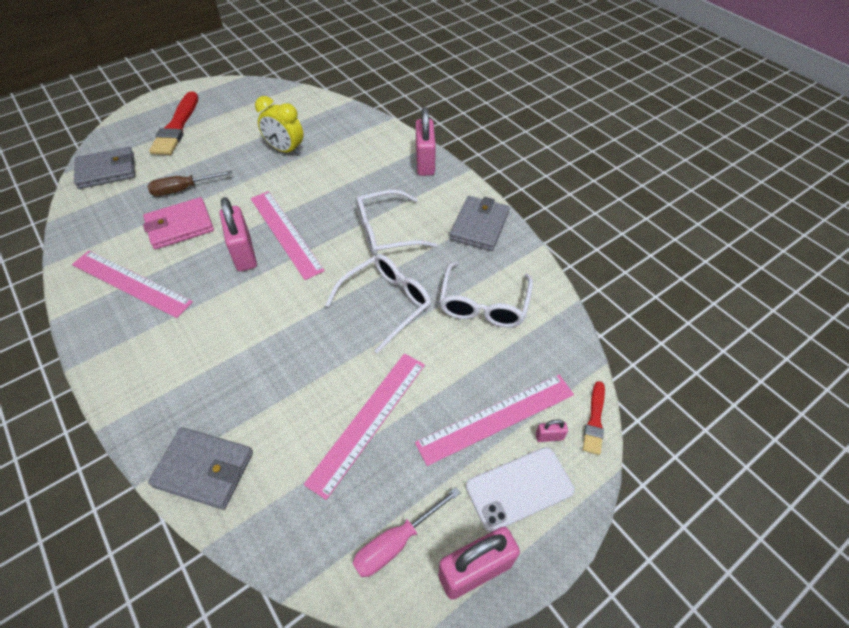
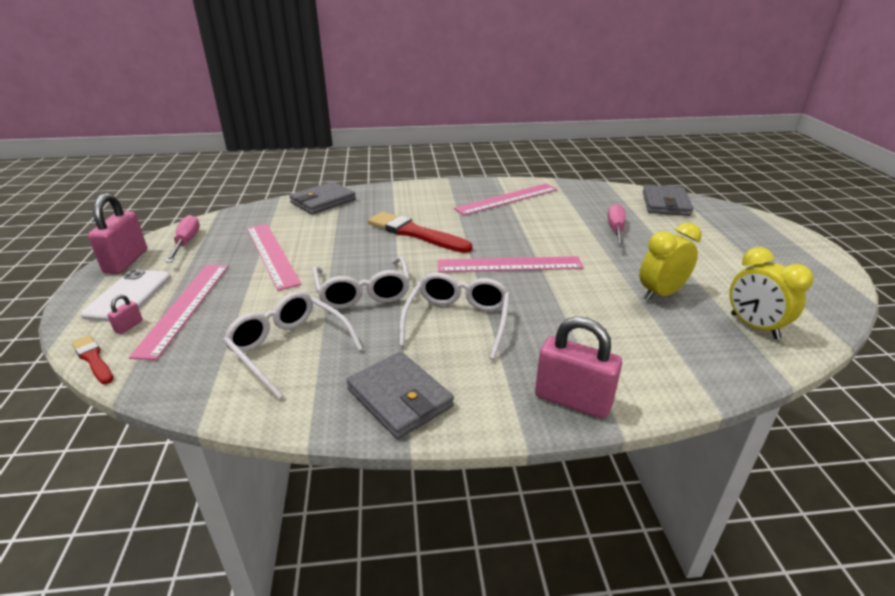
camera: 120 degrees right, 20 degrees down
(177, 127) = (737, 241): red brush -> red brush (415, 233)
(180, 226) = (561, 222): pink wallet -> none
(183, 189) = (615, 230): brown screwdriver -> pink screwdriver
(244, 253) = (499, 241): pink padlock -> none
(303, 112) = (754, 326): none -> yellow clock

